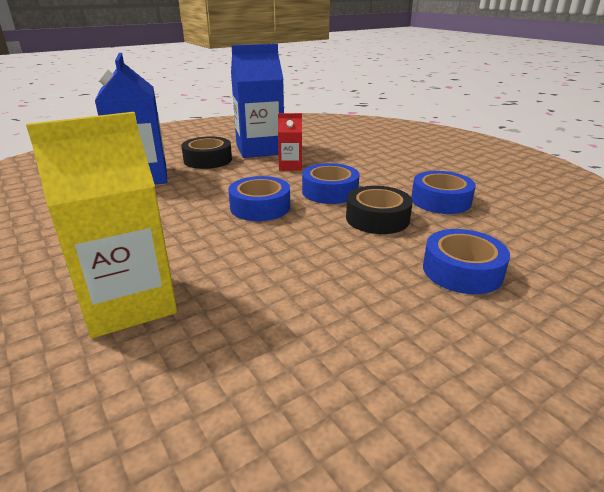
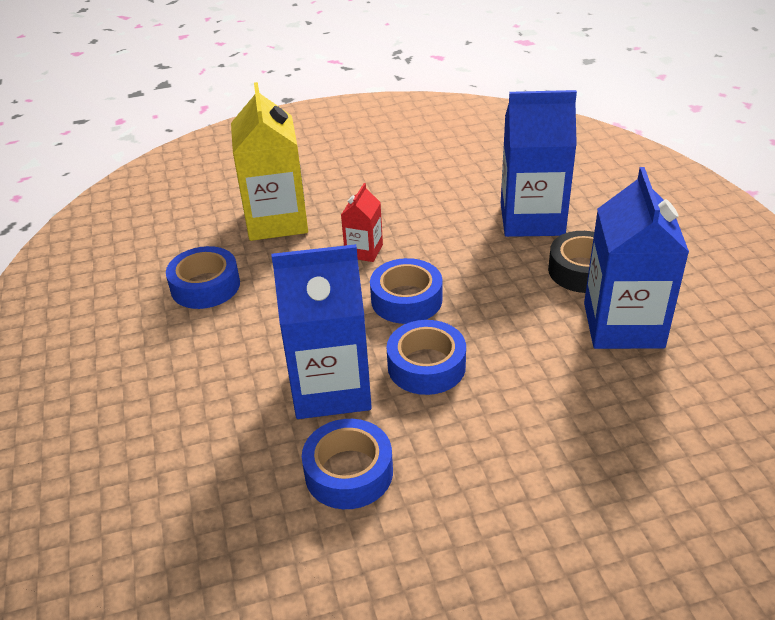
camera: 110 degrees right, 10 degrees up
(290, 166) = (535, 346): red carton -> red carton (364, 251)
(377, 218) = (331, 388): black tape -> blue carton
(462, 271) = (192, 415): blue tape -> blue tape (205, 286)

